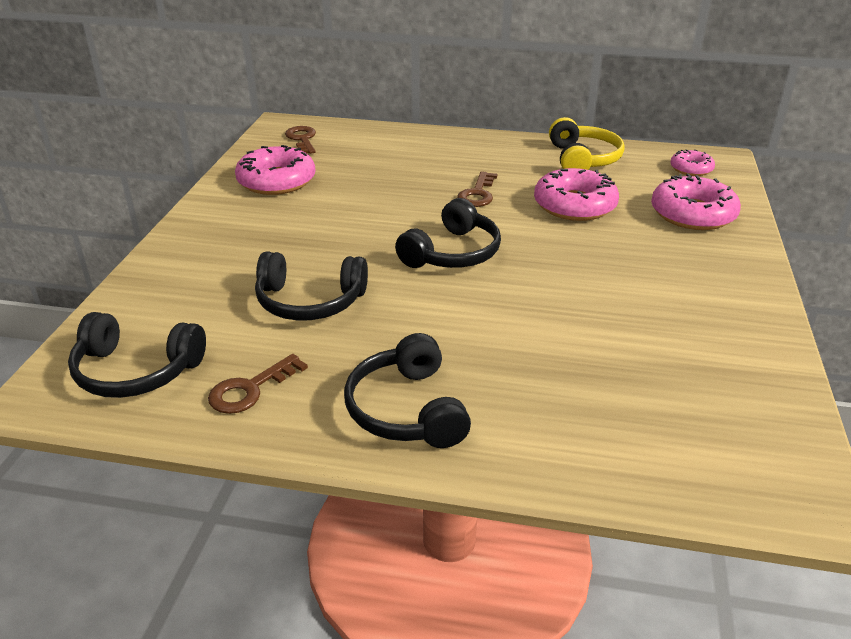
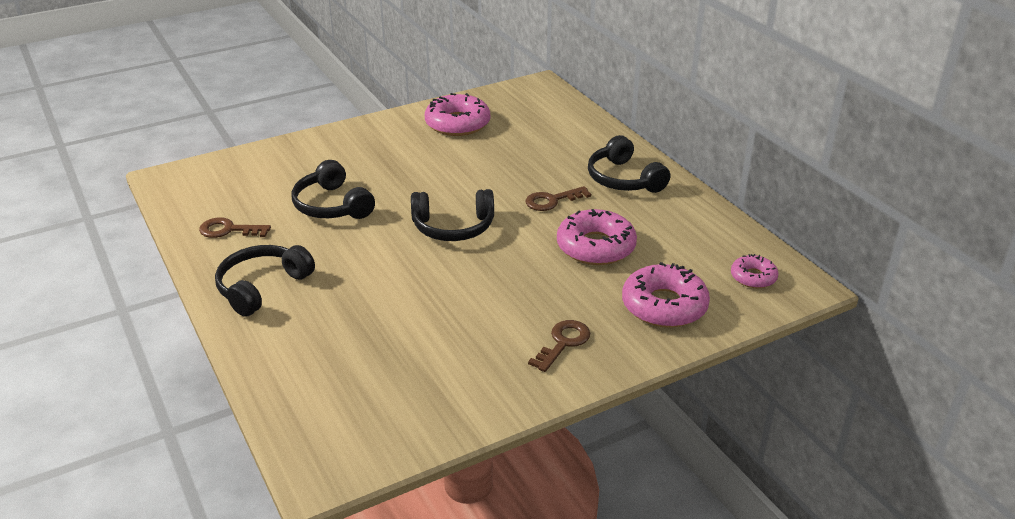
camera: 50 degrees right, 0 degrees up
(136, 371) = (209, 190): black headphones -> black headphones (623, 179)
(302, 139) = (529, 102): brown key -> brown key (563, 343)
(583, 159) = (684, 220): yellow headphones -> none

